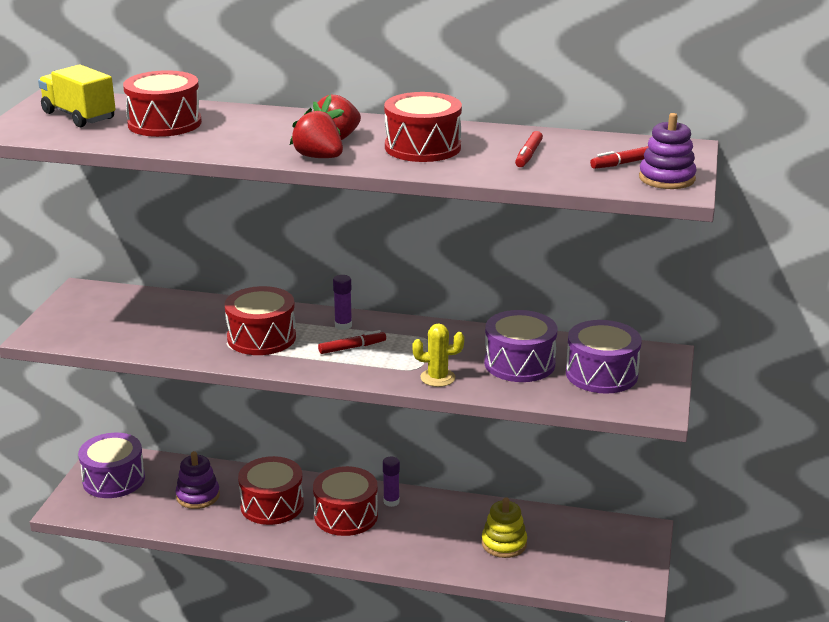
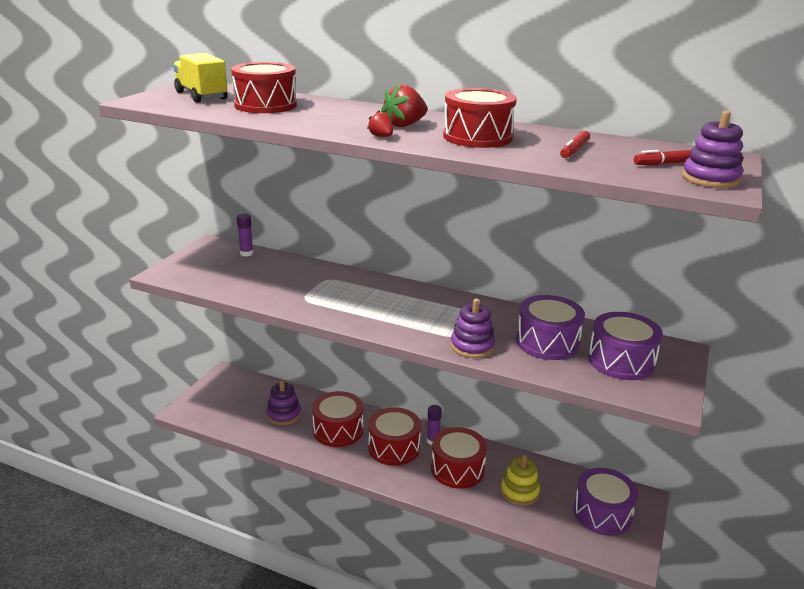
camera: 10 degrees right, 0 degrees up
(114, 479) = (226, 393): purple drum -> purple drum (602, 513)
(261, 338) = (334, 295): red drum -> red drum (457, 469)
(318, 157) = (381, 137): red strawberry -> red strawberry, size x0.57
(343, 325) = (403, 293): purple glue stick -> purple glue stick (246, 253)
(352, 347) = (405, 312): red marker -> none
(437, 378) = (472, 346): yellow cactus -> purple stacking toy

